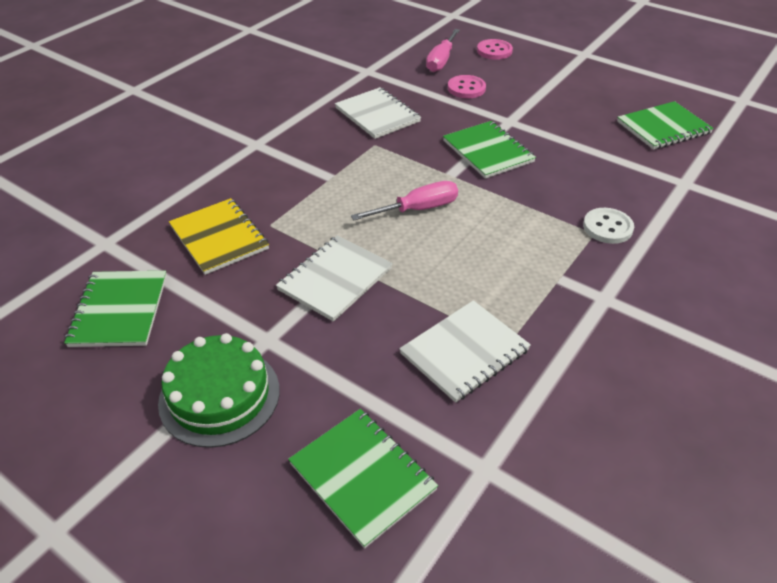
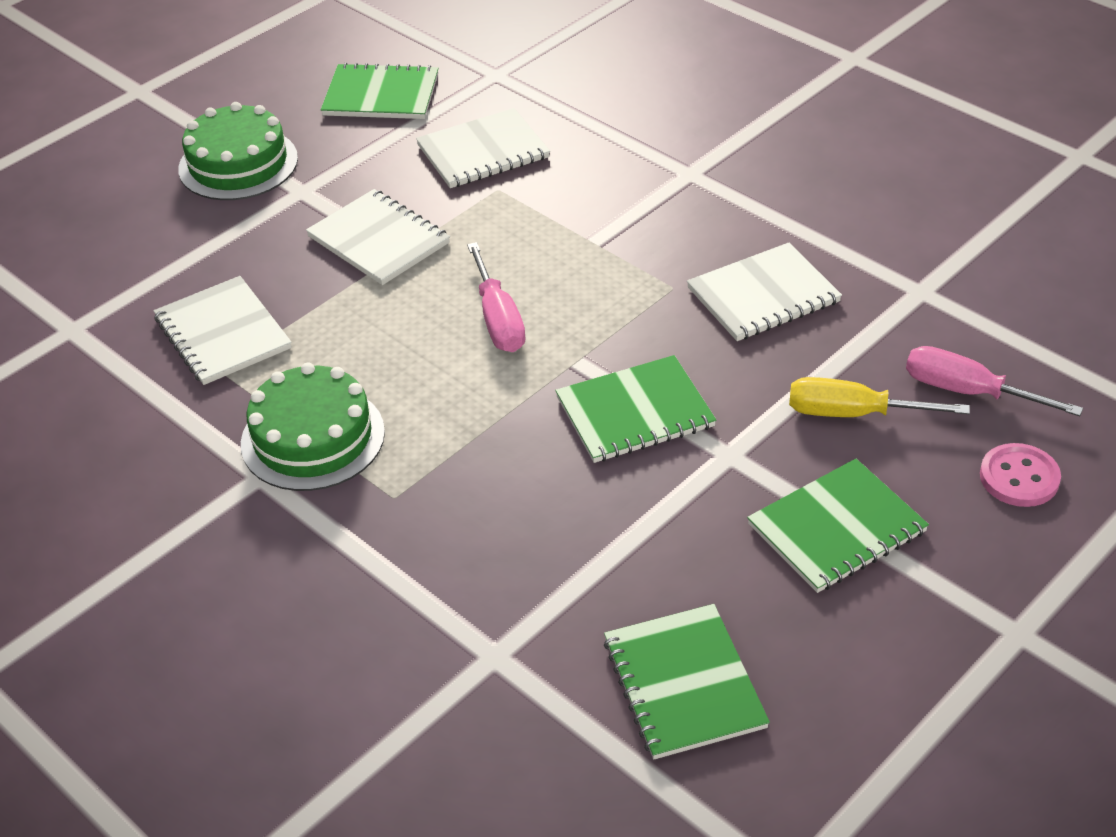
camera: 100 degrees right, 0 degrees up
(219, 238) = (483, 151): yellow notebook -> white notebook
(362, 477) = (103, 250): green notebook -> green notebook (836, 528)
(466, 88) = (853, 413): pink button -> yellow screwdriver
(559, 278) = (313, 437): none -> green cake
(607, 227) = (403, 516): white button -> none

